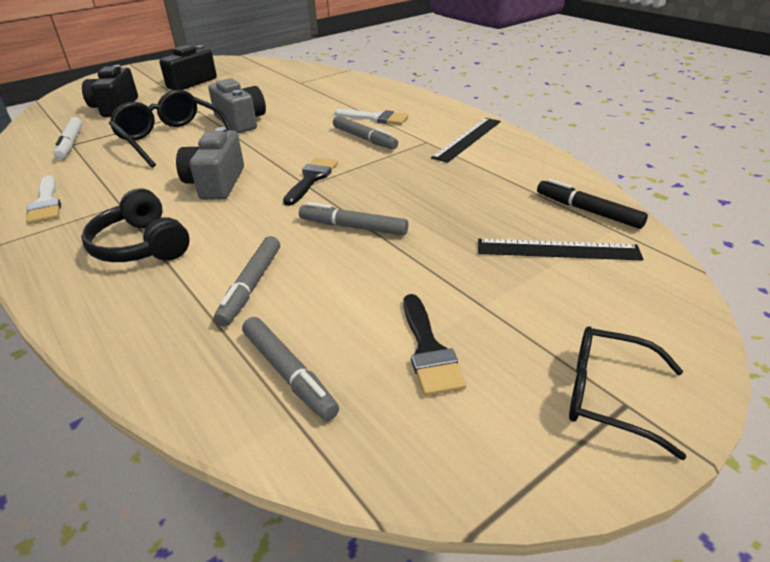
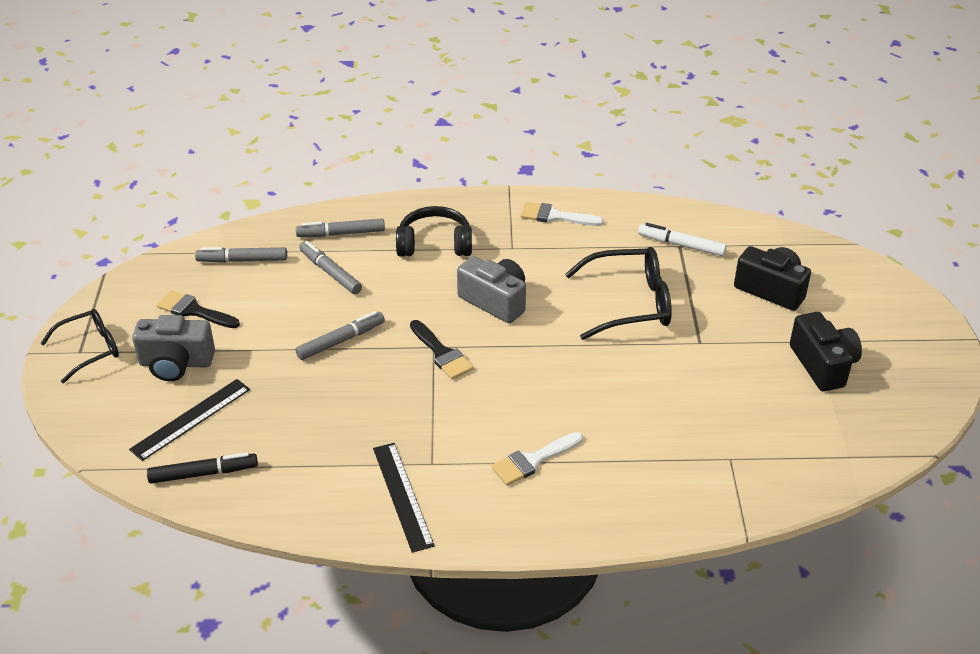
camera: 125 degrees right, 5 degrees up
(241, 121) = (631, 360): grey camera -> grey camera (176, 363)
(364, 139) = (487, 424): grey marker -> grey marker (341, 234)

